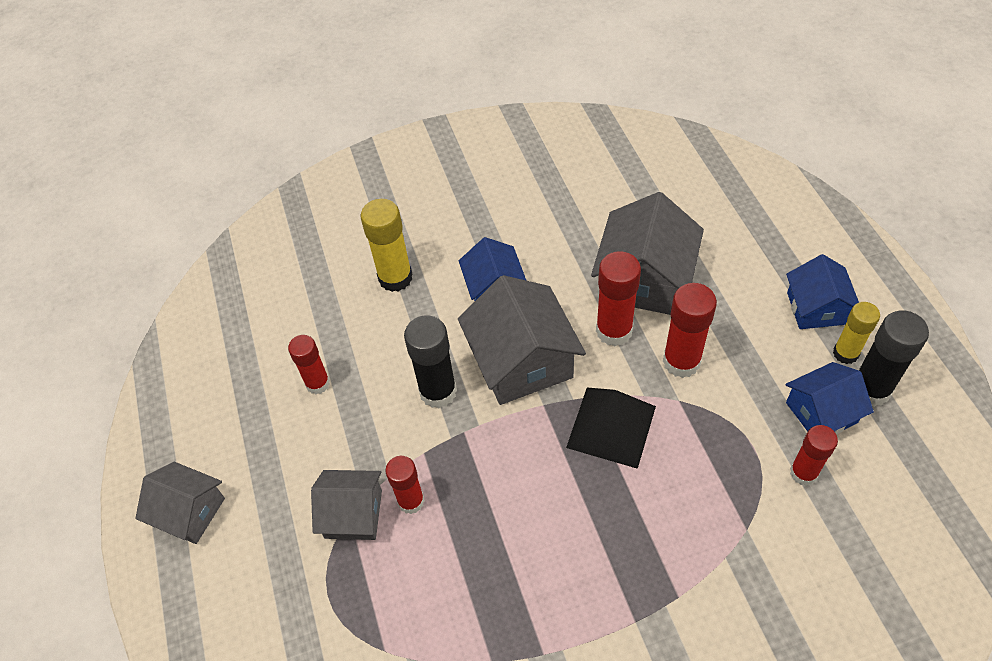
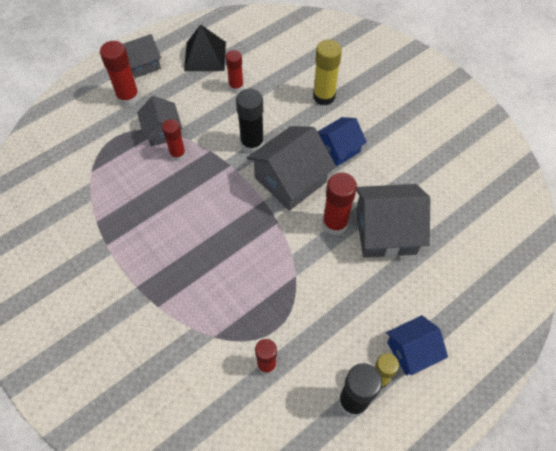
camera: 65 degrees right, 5 degrees up
(190, 512) = (143, 64): grey house -> grey house turned 60 degrees clockwise
(611, 427) = (261, 241): black pyramid -> black pyramid (205, 56)
(681, 362) = (326, 270): red glue stick -> red glue stick (128, 98)
(821, 412) = (320, 369): blue house -> none

